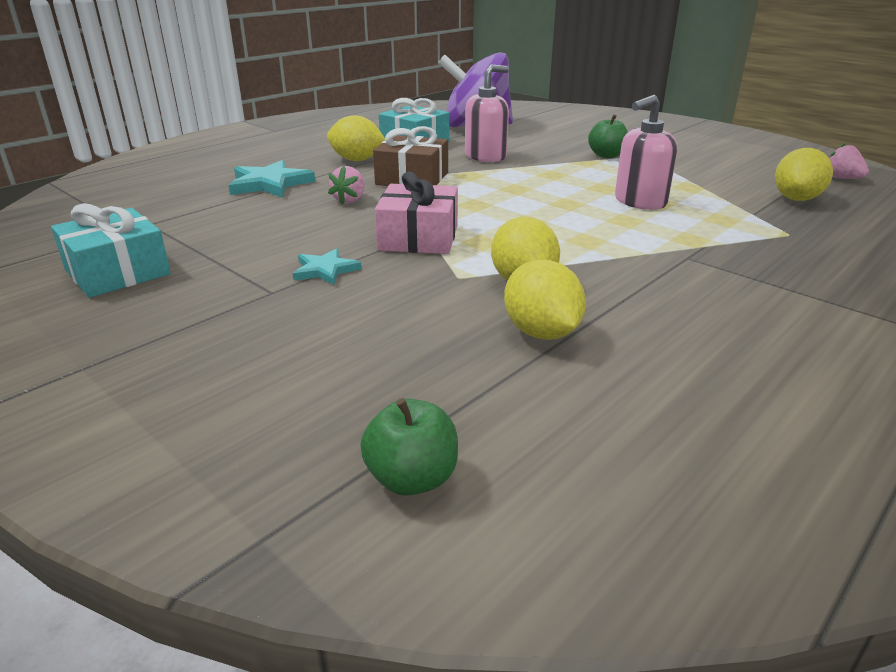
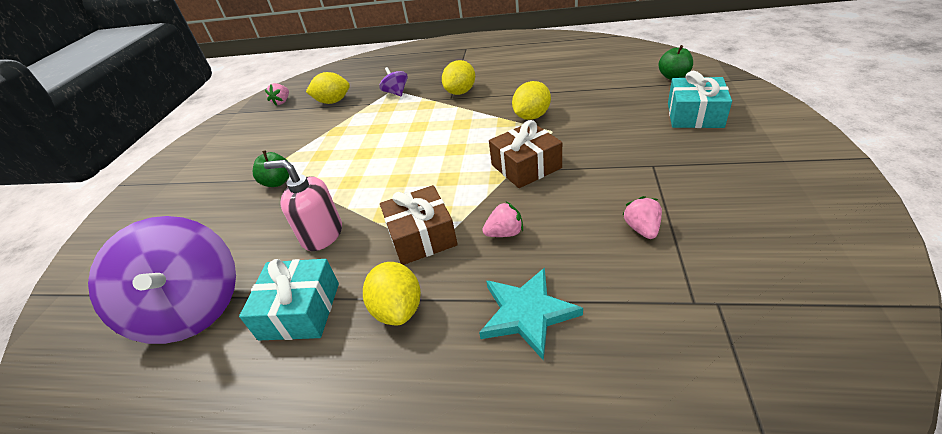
camera: 120 degrees left, 10 degrees up
(117, 272) = (746, 235): turquoise gift -> turquoise gift (694, 115)
(229, 241) = (642, 229): none -> pink strawberry
(325, 270) = (608, 167): turquoise star -> none
(418, 237) = (526, 166): pink gift -> brown gift
(541, 332) = (567, 95): yellow lemon -> yellow lemon (461, 92)
(640, 202) = (381, 133): pink soap dispenser -> none
(772, 234) = (396, 93): none -> purple spinning top

